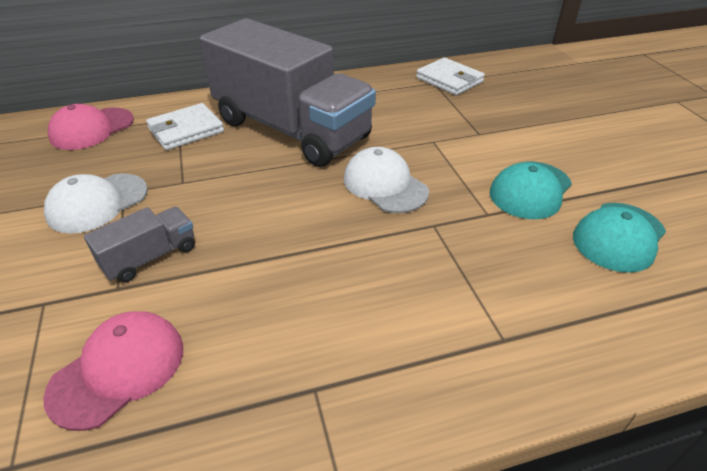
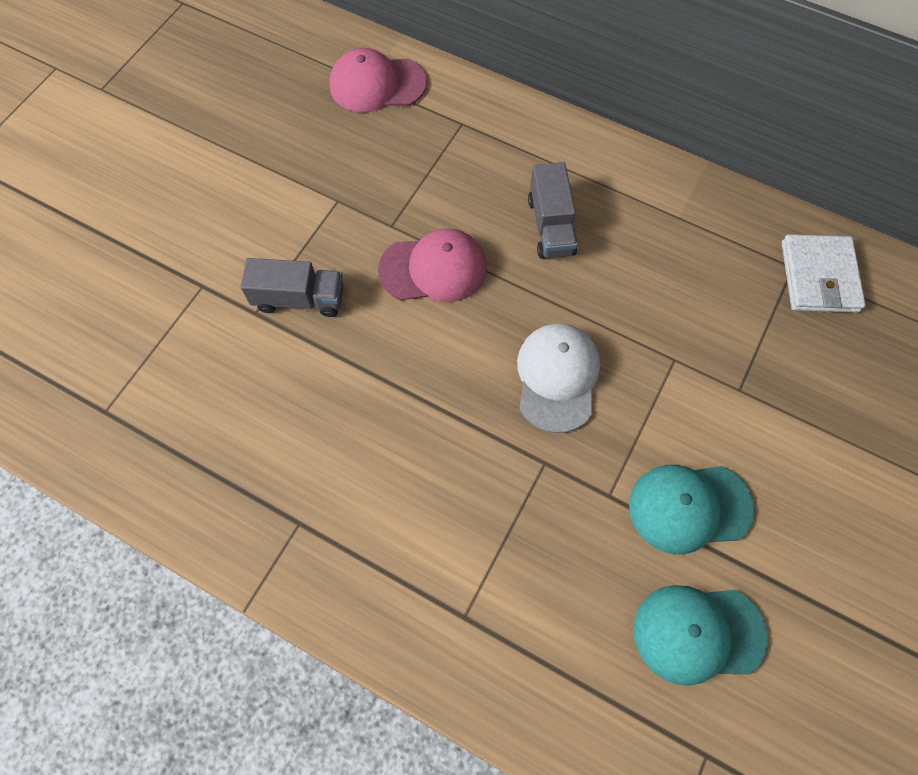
camera: 45 degrees right, 25 degrees up
(97, 203) = (309, 199): white cap -> none
(118, 370) = (203, 391): pink cap -> pink cap (433, 269)
(186, 130) = (454, 150): white wallet -> none
(291, 129) = (550, 226): grey truck -> grey truck, size x0.41

